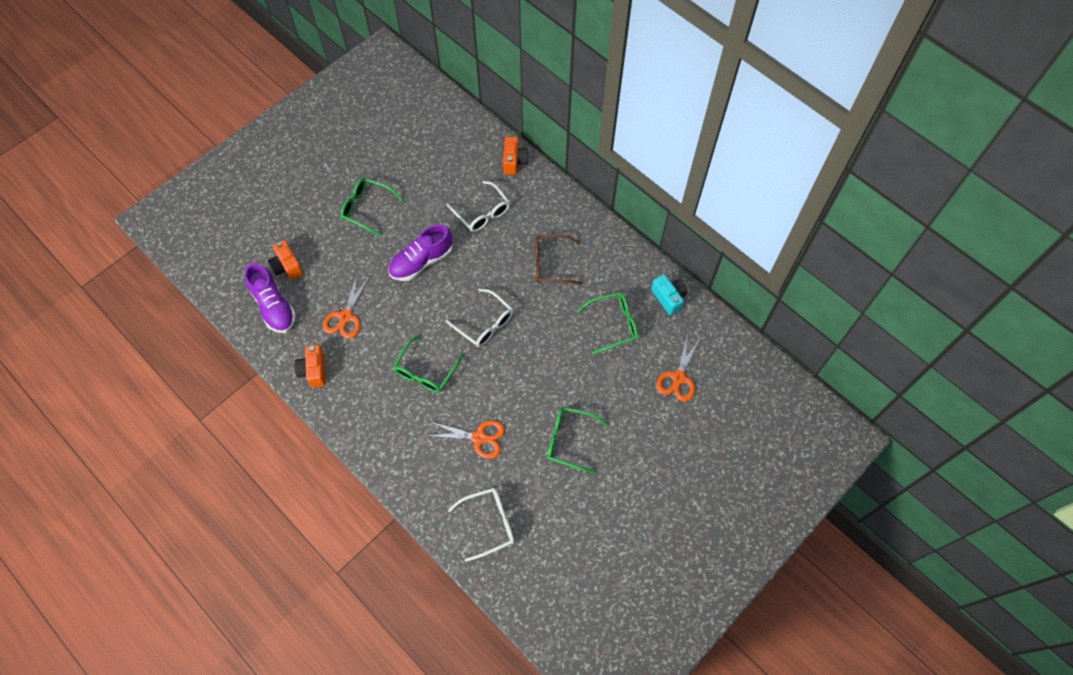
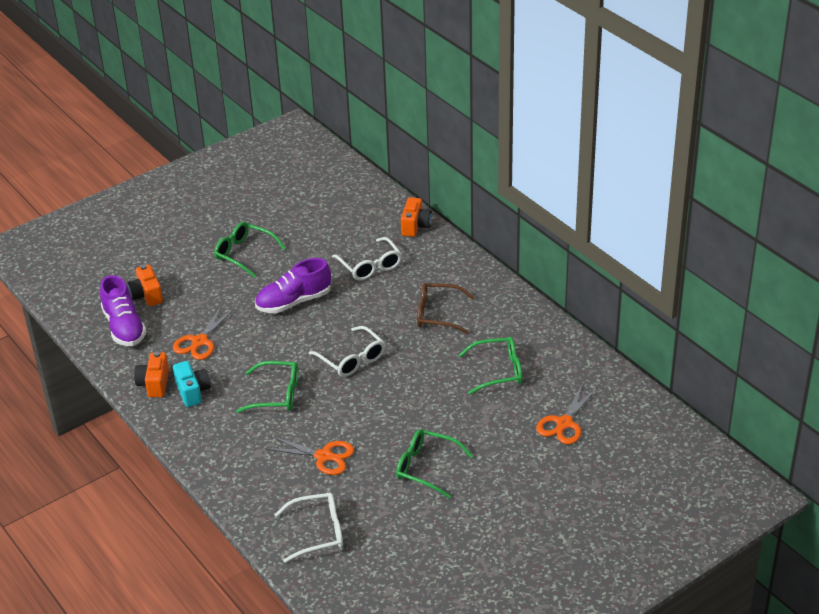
camera: 10 degrees right, 25 degrees down
(425, 371) = (277, 394): green glasses -> green glasses turned 120 degrees counterclockwise
(668, 298) = (566, 353): turquoise camera -> turquoise camera (192, 392)

